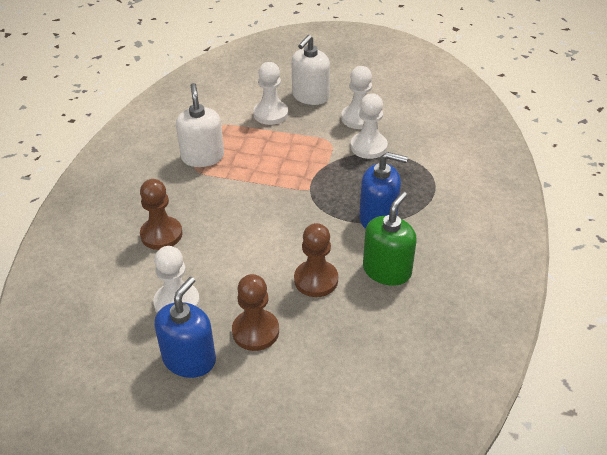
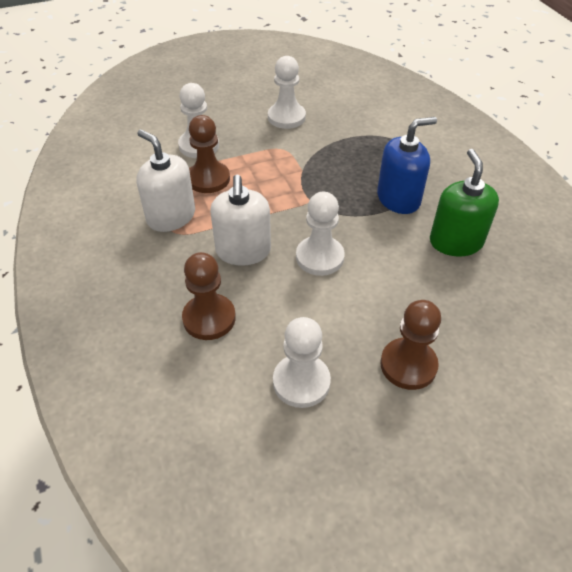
camera: 35 degrees left, 5 degrees up
(189, 359) = (377, 435): blue soap dispenser -> none
(310, 96) = (220, 114): white soap dispenser -> white soap dispenser (243, 251)
(316, 280) = (407, 283): brown pawn -> brown pawn (208, 179)
(368, 147) = (322, 139): white pawn -> white pawn (319, 257)

